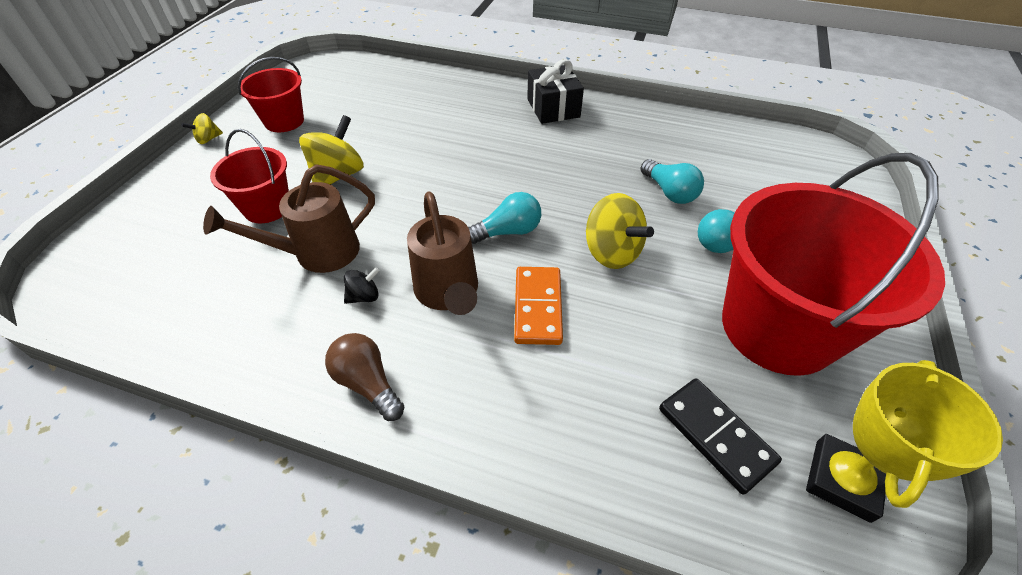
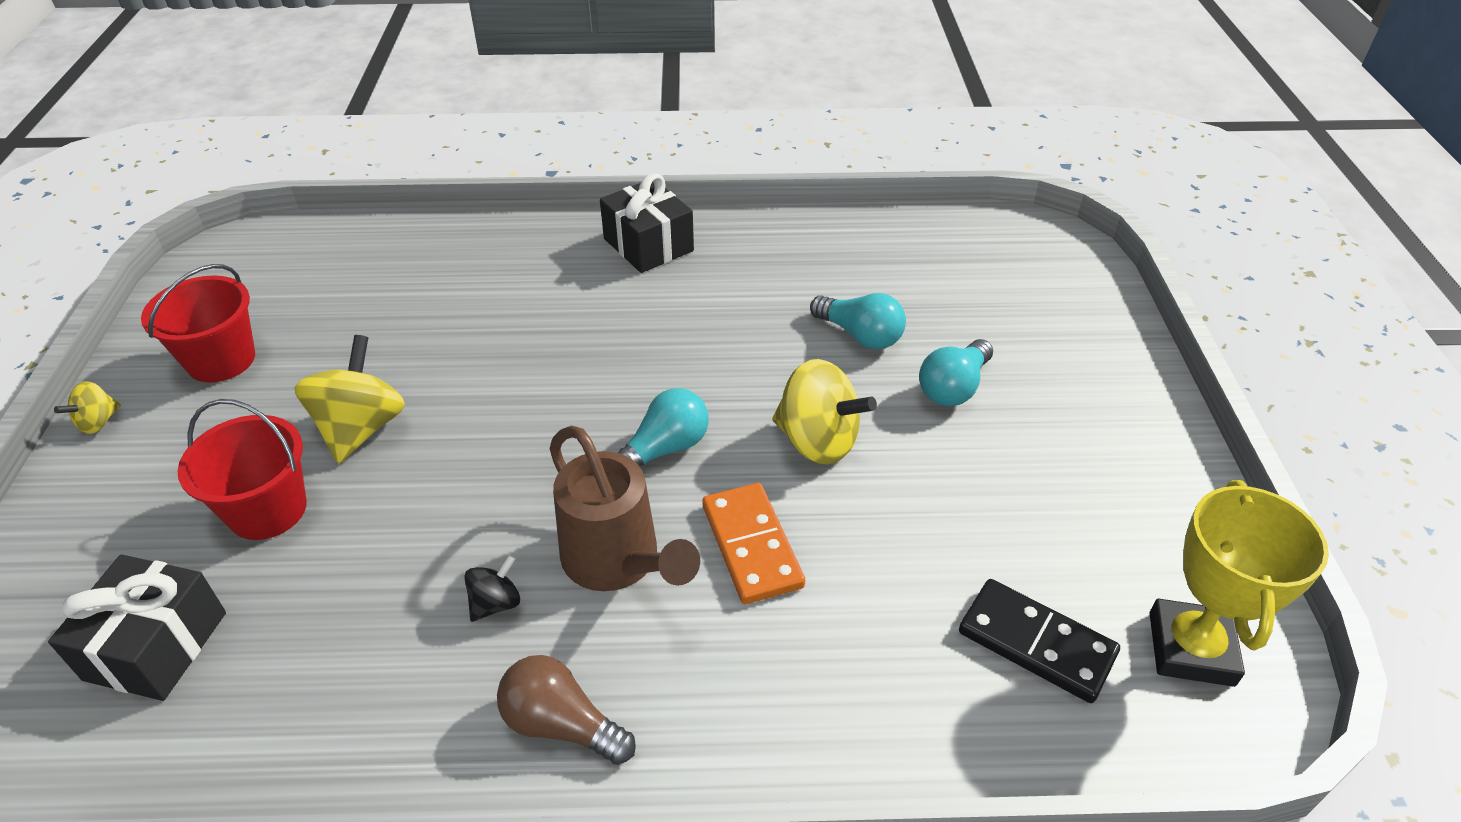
camera: 20 degrees left, 5 degrees down
(174, 266) = (156, 646): none -> black gift
(317, 253) = (389, 560): brown watering can -> none
(778, 327) = (1059, 484): red bucket -> none

